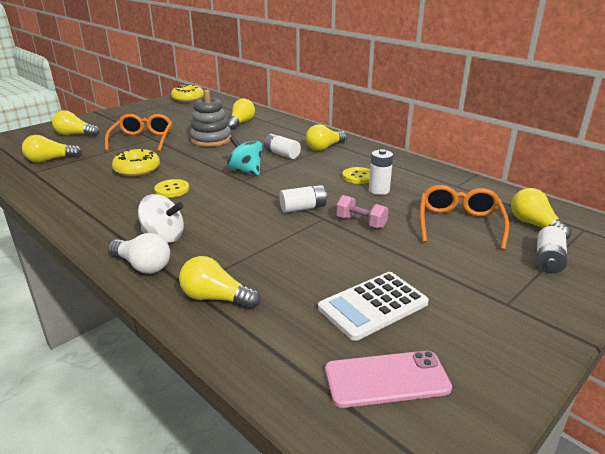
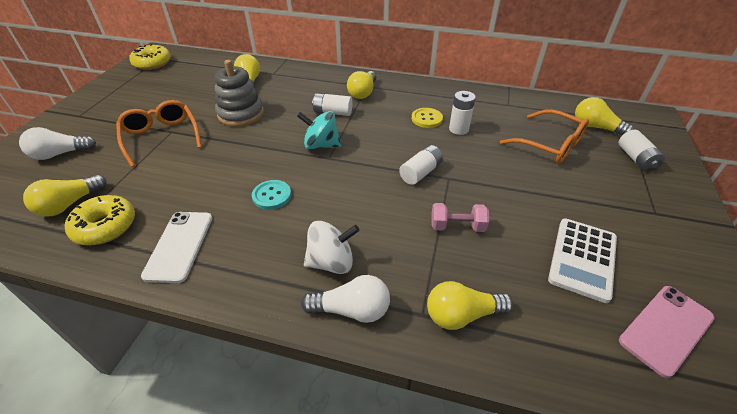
camera: 30 degrees left, 15 degrees up
(75, 134) = (60, 154): yellow light bulb -> white light bulb
(83, 197) = (179, 246): none -> white phone
(137, 170) = (202, 182): yellow donut -> yellow donut (105, 226)
(172, 189) = (272, 196): yellow button -> turquoise button
(361, 222) = (482, 171): pink dumbbell -> pink dumbbell (457, 226)
(459, 224) = (550, 145): orange glasses -> orange glasses turned 150 degrees clockwise

